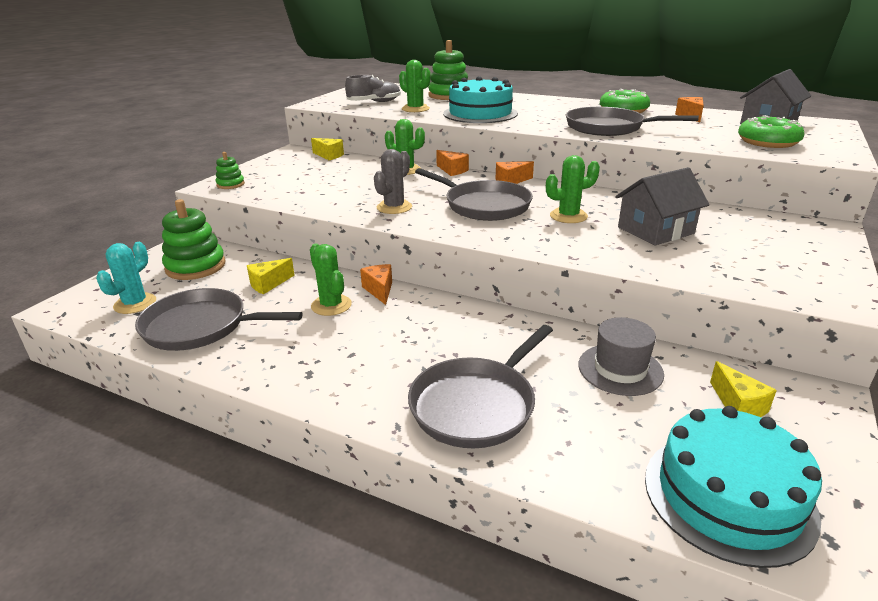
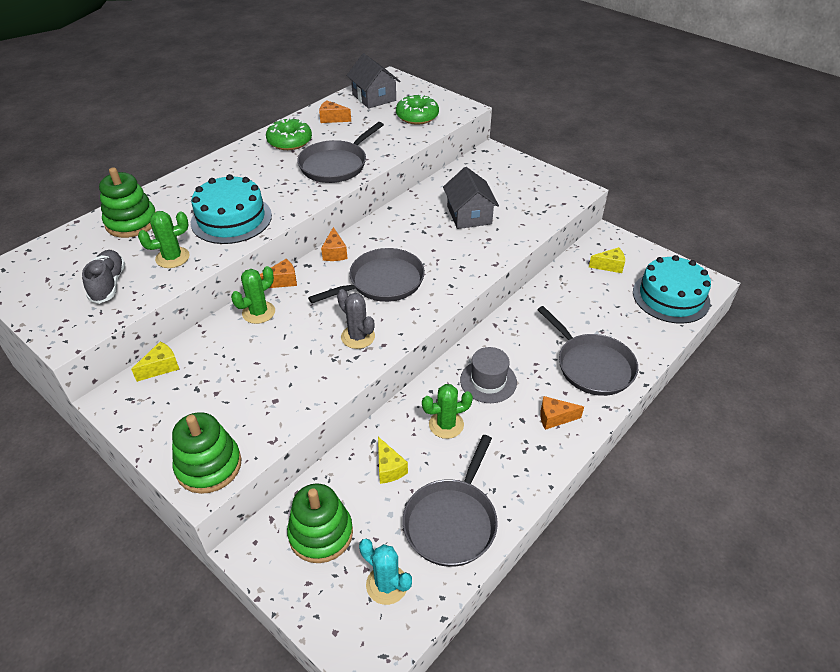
camera: 75 degrees left, 15 degrees up
(230, 184) = (209, 466): green stacking toy -> green stacking toy, size x1.91
(379, 290) = (432, 390): orange cheese -> orange cheese (554, 418)
(568, 216) = (426, 244): green cactus -> none
(620, 369) = (570, 295): grey hat -> grey hat (488, 381)

